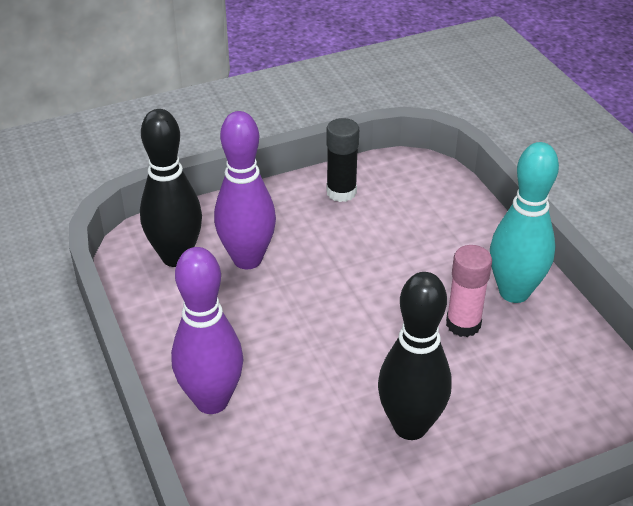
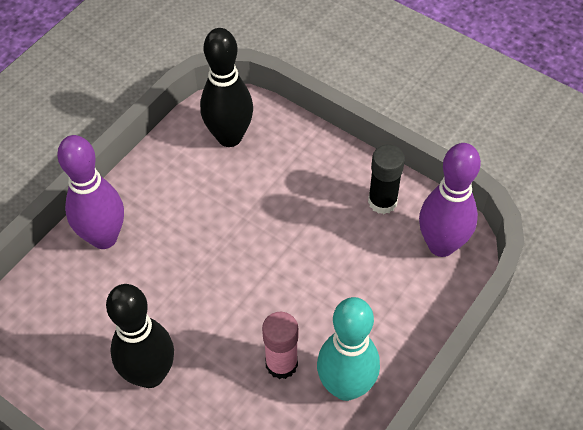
camera: 60 degrees right, 15 degrees up
(247, 259) = (257, 181): purple bowling pin -> purple bowling pin (441, 245)

